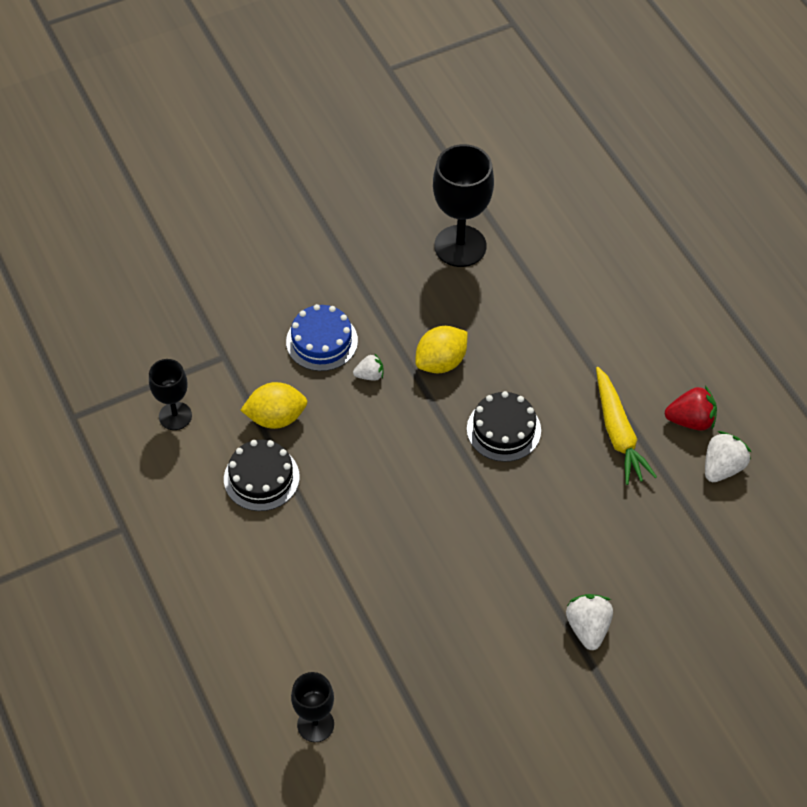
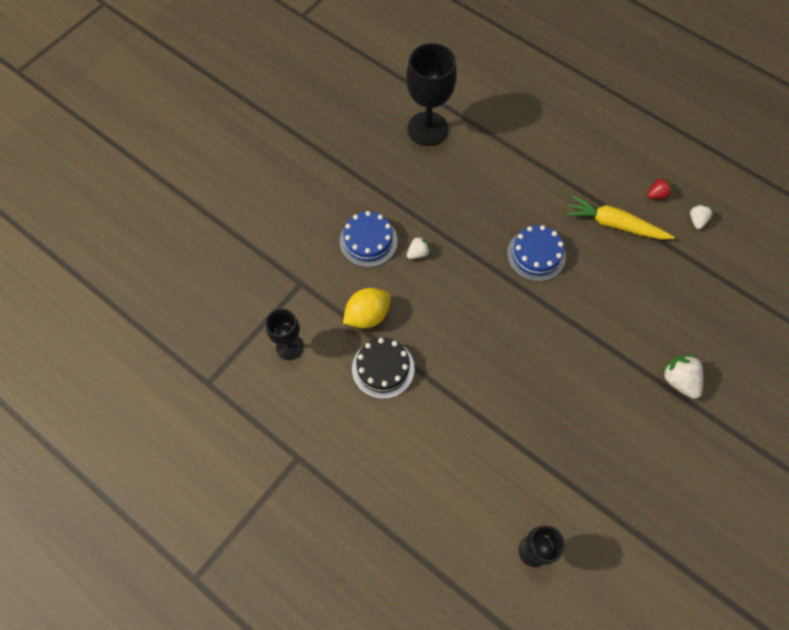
camera: 25 degrees left, 10 degrees up
(441, 362) = (463, 222): yellow lemon -> none
(503, 429) = (536, 255): black cake -> blue cake
(618, 433) = (614, 224): yellow carrot -> yellow carrot turned 150 degrees clockwise
(690, 420) = (656, 194): red strawberry -> red strawberry, size x0.62
(722, 467) = (697, 220): white strawberry -> white strawberry, size x0.62

